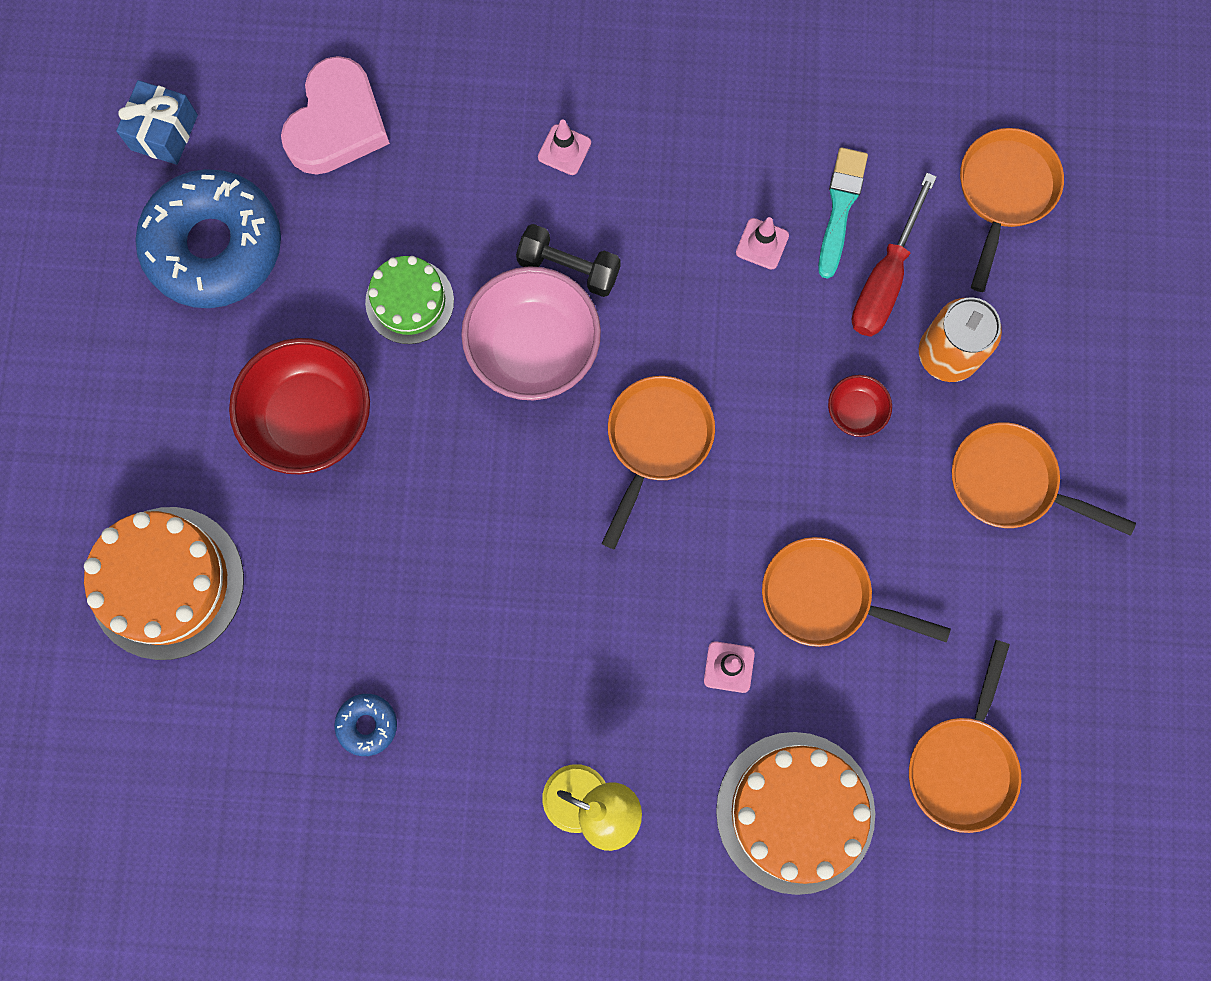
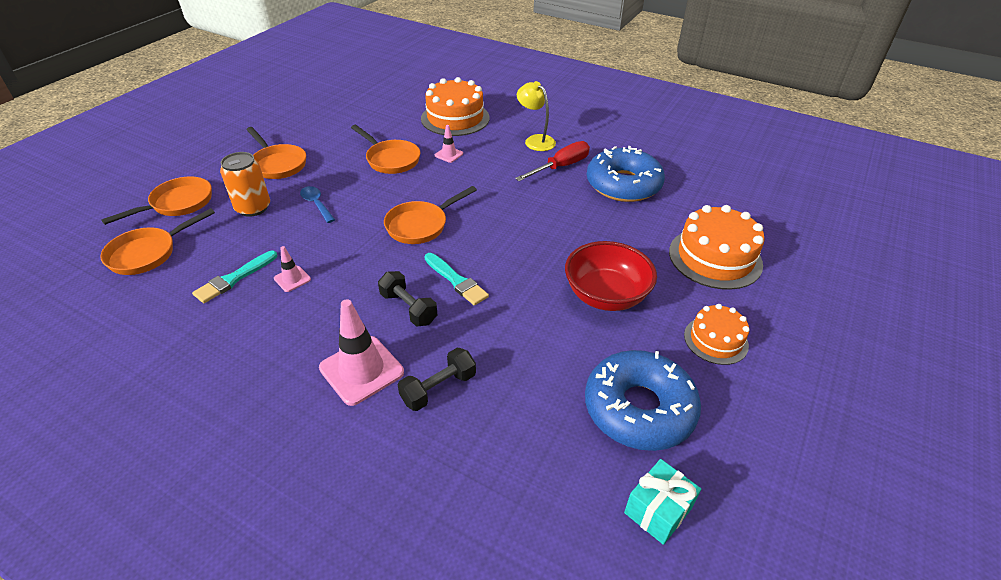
camera: 155 degrees left, 35 degrees down
(140, 401) = (716, 340): none -> orange cake
(164, 132) = (658, 510): blue gift -> turquoise gift
(337, 123) = (510, 455): pink heart -> none
(367, 725) = (623, 184): blue donut -> blue donut, size x2.44
(409, 301) = (516, 327): green cake -> none
(459, 167) = (438, 388): none -> black dumbbell
(533, 348) = (456, 281): pink bowl -> turquoise brush
(564, 150) = (361, 370): pink traffic cone -> pink traffic cone, size x2.00
(856, 411) = (316, 204): red bowl -> blue spoon
(885, 279) = (248, 243): red screwdriver -> red screwdriver (560, 167)
(963, 764) = (381, 111): orange pan -> orange pan (178, 204)

